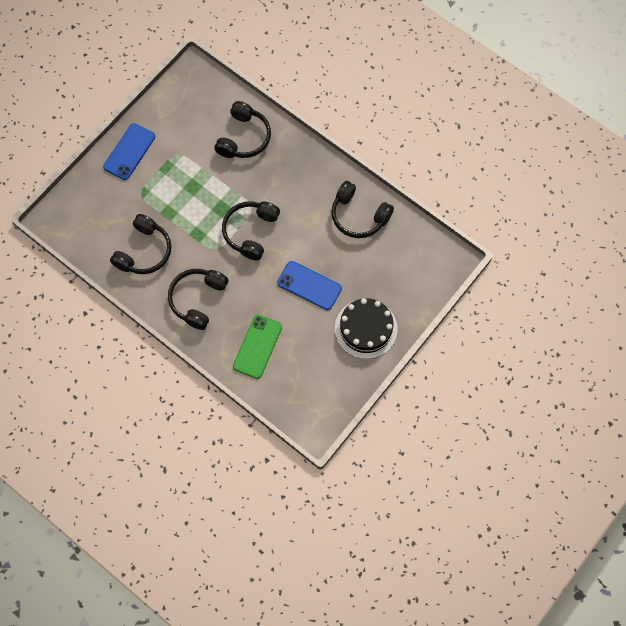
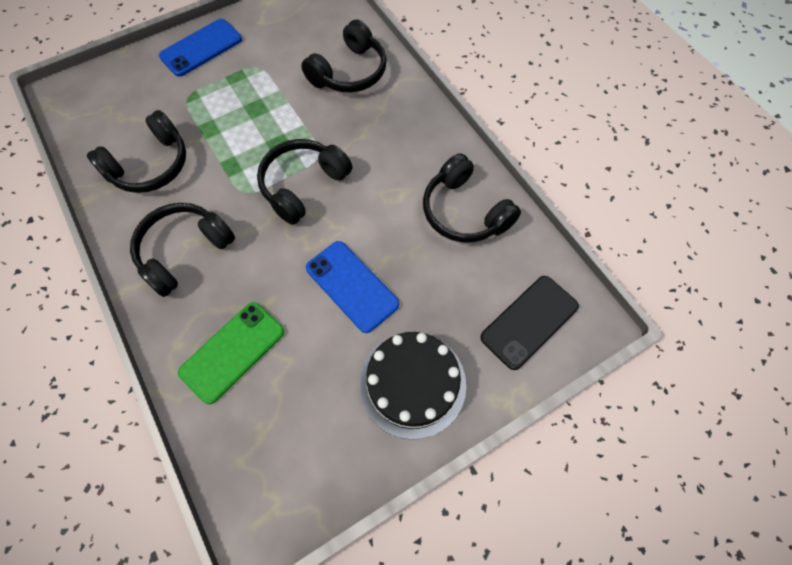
camera: 20 degrees right, 5 degrees down
(419, 271) = (529, 321): none -> black phone

